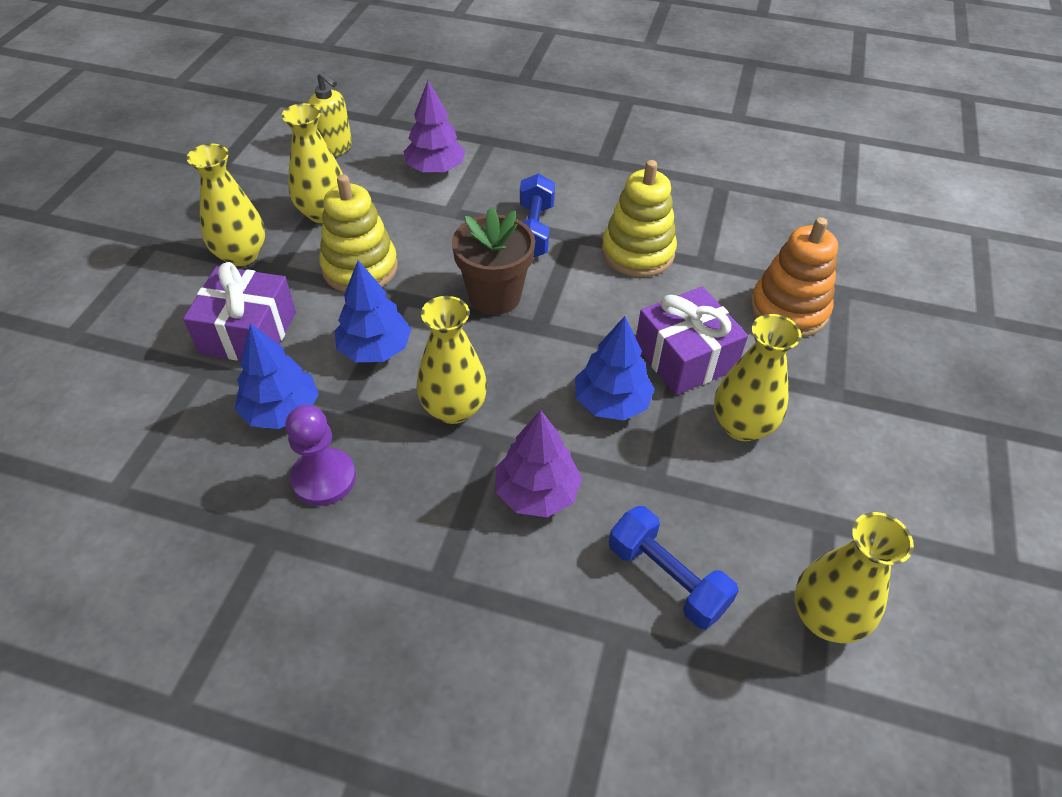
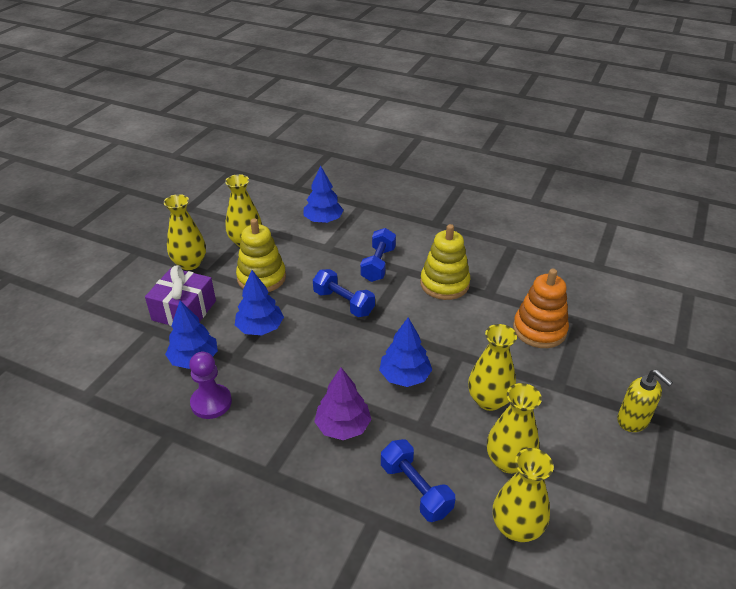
camera: 10 degrees right, 10 degrees down
(334, 148) = (262, 202): yellow soap dispenser -> yellow soap dispenser (633, 421)
(435, 169) = (323, 220): purple tree -> blue tree
(454, 408) = (301, 369): yellow vase -> yellow vase (508, 461)
(494, 296) = (343, 303): brown flower pot -> blue dumbbell
(685, 357) = (460, 353): purple gift -> none

